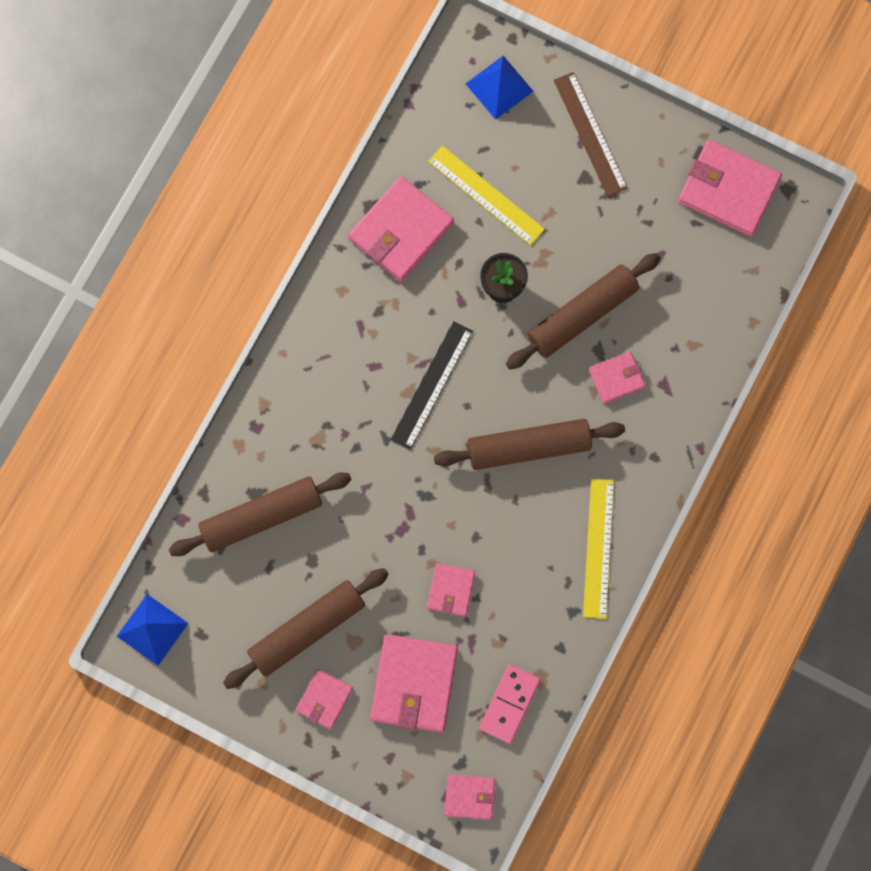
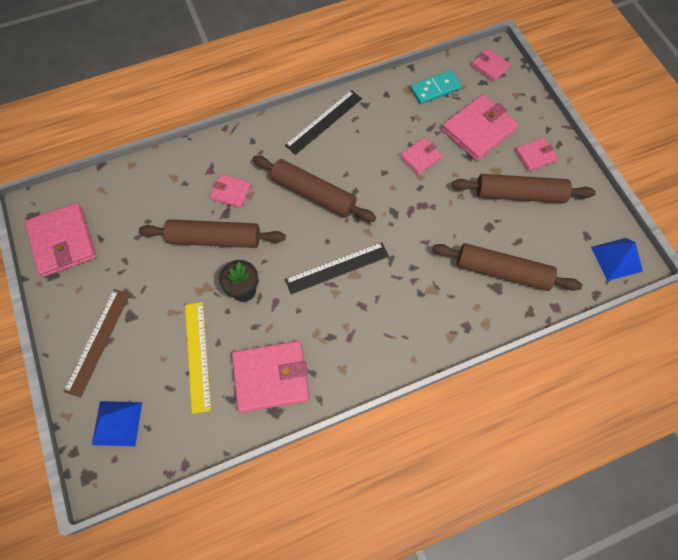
camera: 140 degrees left, 10 degrees down
(509, 704) = (435, 89): pink domino -> turquoise domino
(598, 548) = (324, 121): yellow ruler -> black ruler

